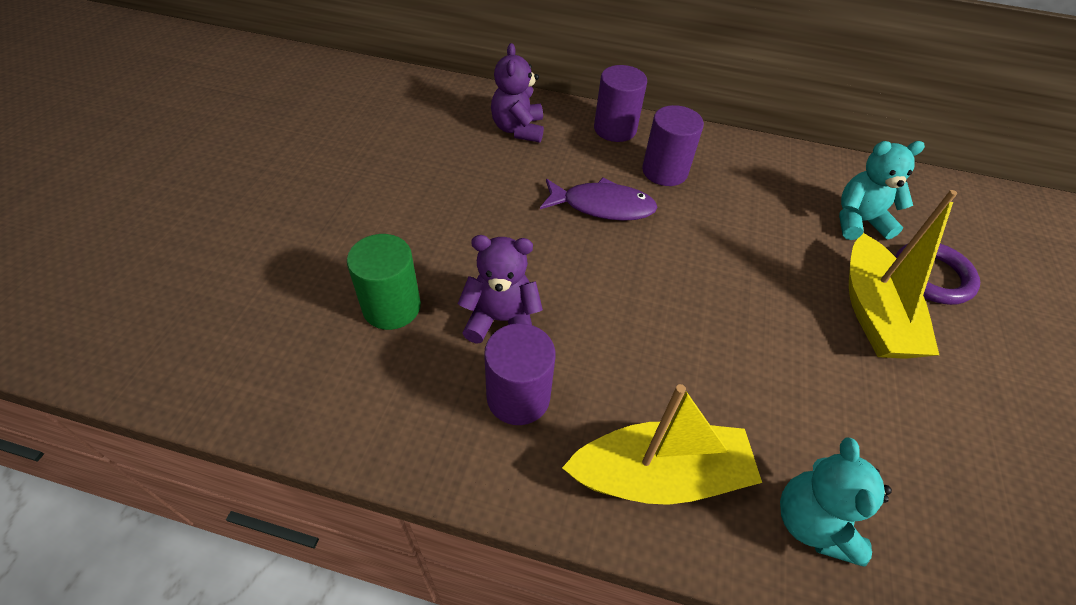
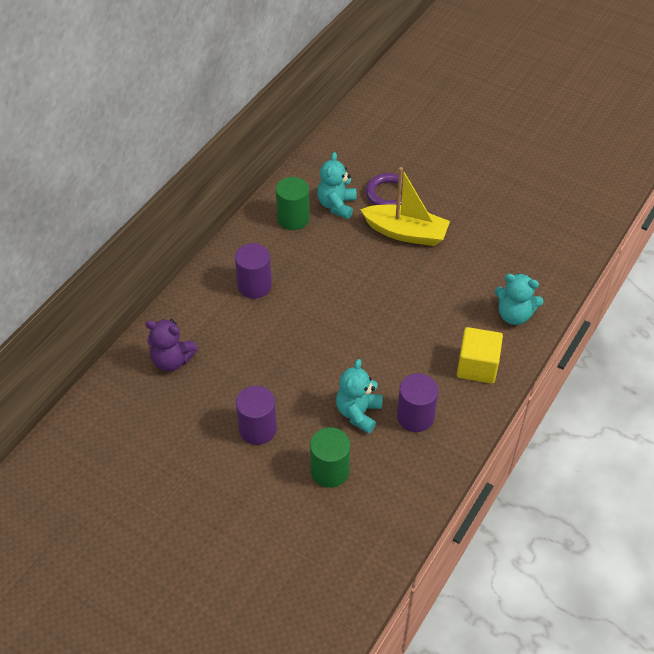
camera: 70 degrees left, 0 degrees up
(501, 320) = (358, 413): purple teddy bear -> turquoise teddy bear
(602, 206) = (277, 332): purple fish -> none
(615, 129) = (196, 299): purple cylinder -> purple cylinder (258, 429)
(659, 475) = (477, 366): yellow boat -> yellow cube
(799, 183) = (293, 218): none -> green cylinder

